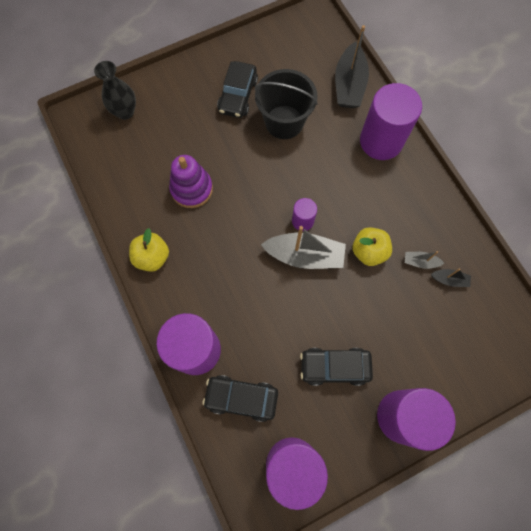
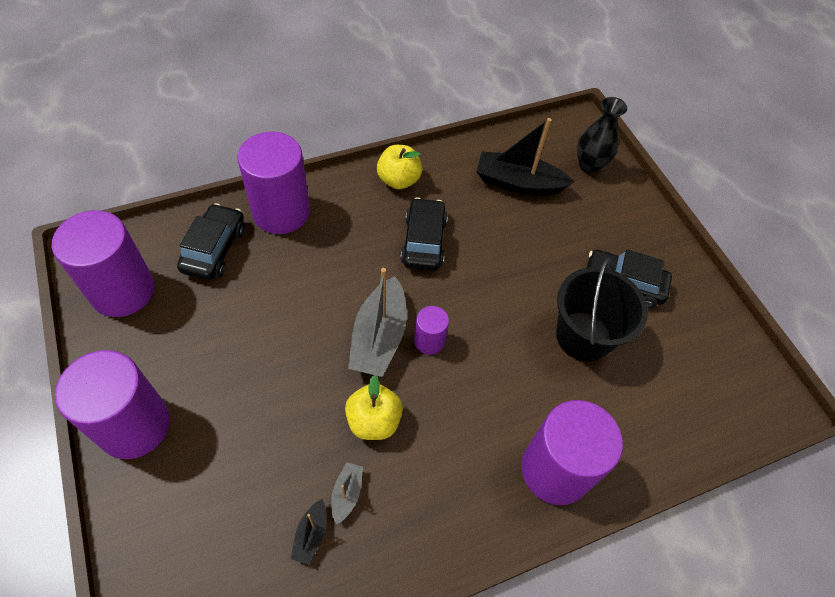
camera: 90 degrees right, 15 degrees down
(191, 189) = (483, 222): purple stacking toy -> none
(334, 367) = (222, 352): black car -> black car (424, 241)
(349, 85) = (656, 436): black boat -> black boat (518, 183)

